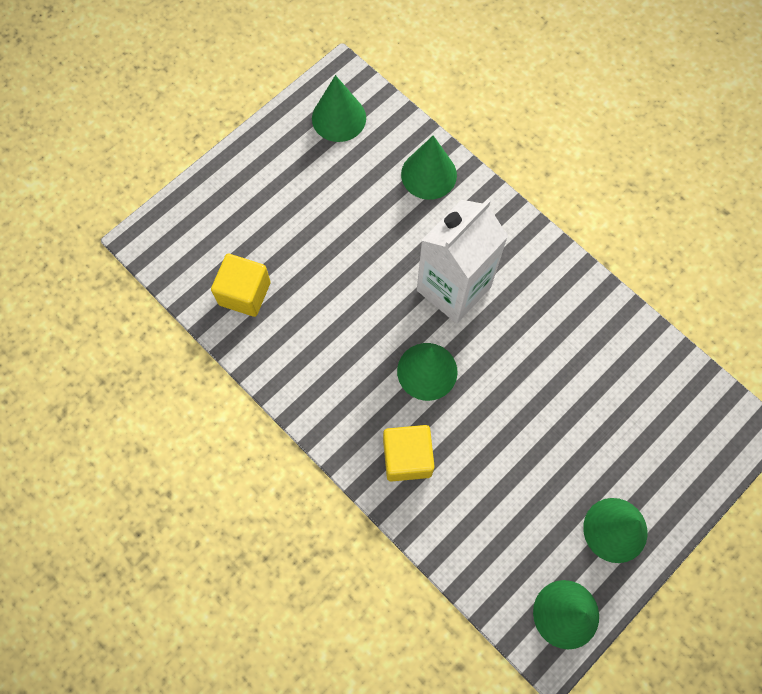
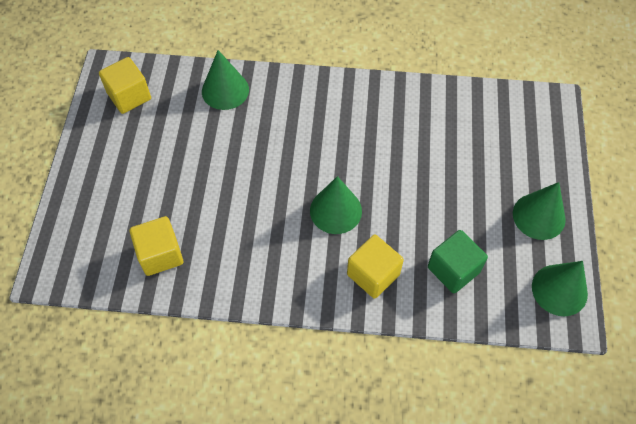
camera: 40 degrees left, 10 degrees down
(339, 118) = (129, 96): green cone -> yellow cube
(453, 288) = (306, 148): white carton -> none
(484, 513) = (453, 270): none -> green cube

